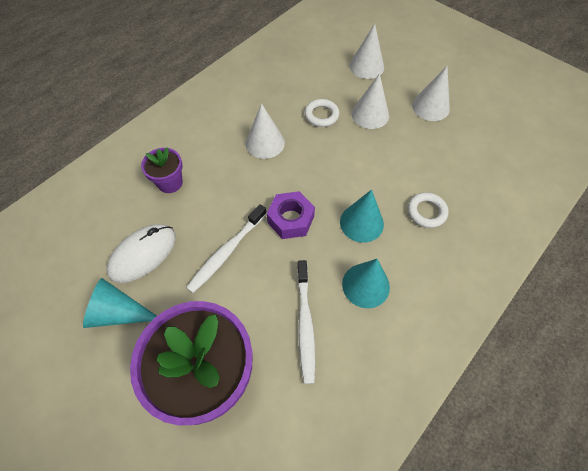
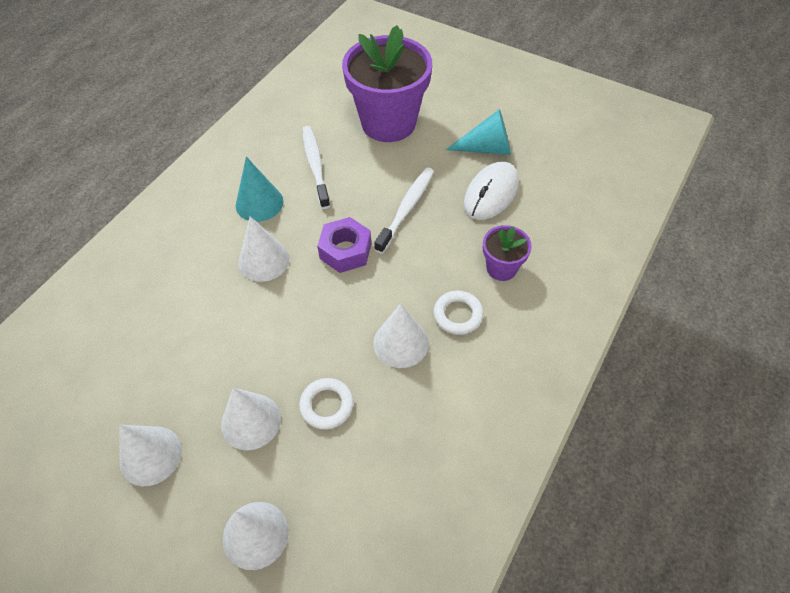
camera: 170 degrees right, 5 degrees down
(361, 223) = (263, 260): turquoise cone -> white cone
(426, 212) = (185, 285): white ring -> white ring (458, 315)

